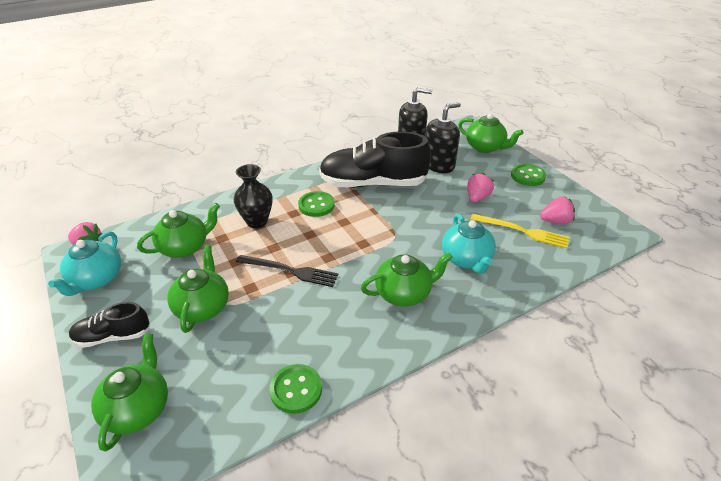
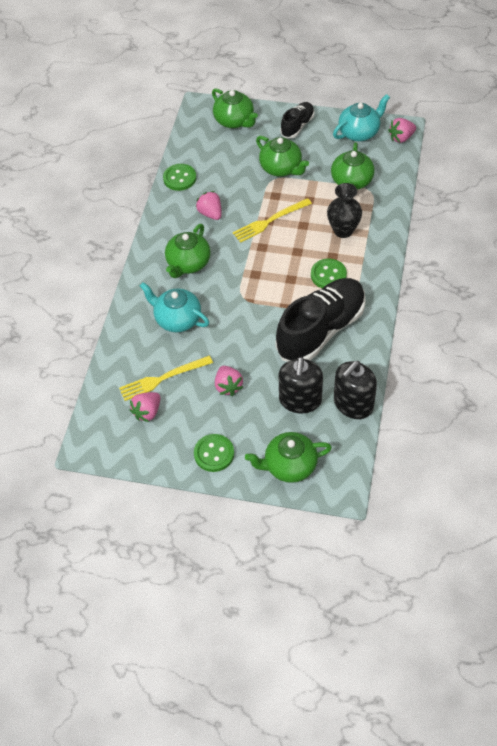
camera: 135 degrees right, 15 degrees up
(96, 279) = (359, 132): turquoise teapot -> turquoise teapot turned 90 degrees clockwise
(290, 271) = (270, 221): black fork -> yellow fork
(324, 321) = (210, 213): none -> pink strawberry

